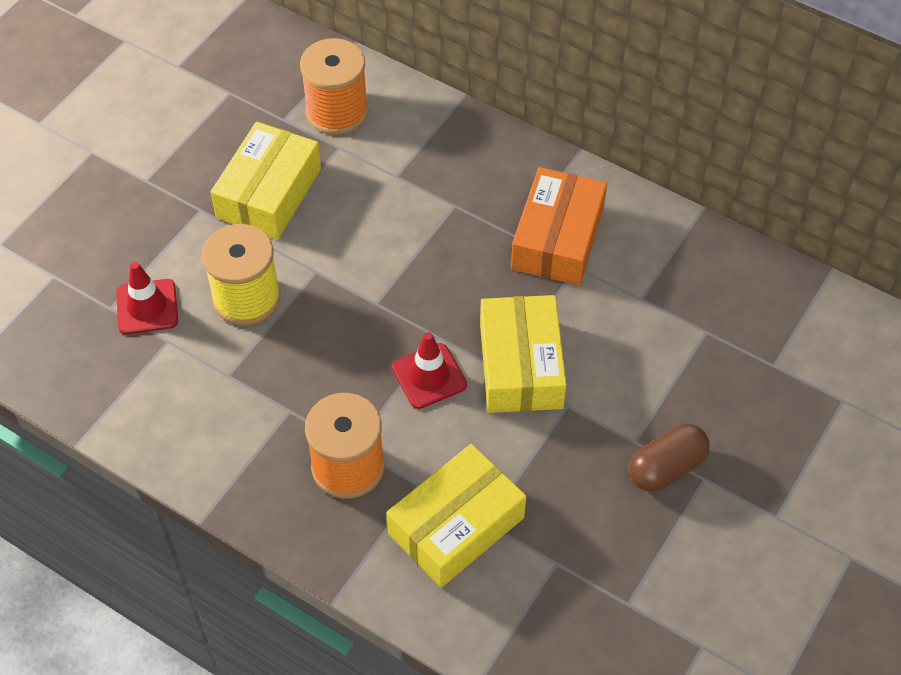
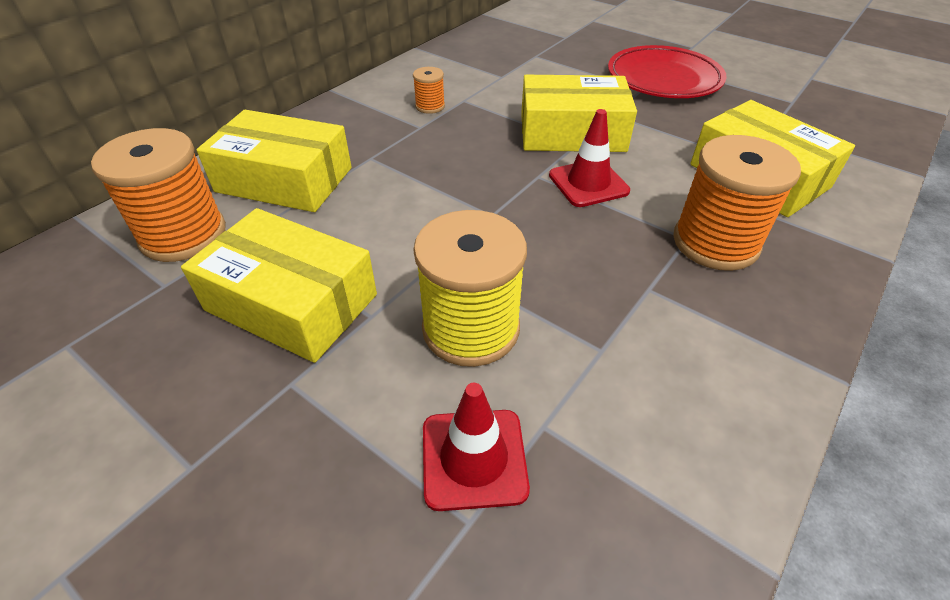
camera: 85 degrees left, 10 degrees down
(413, 152) = (284, 180): none -> yellow box
(557, 238) = (430, 106): orange box -> orange spool
(666, 468) = (663, 78): brown capsule -> red plate

